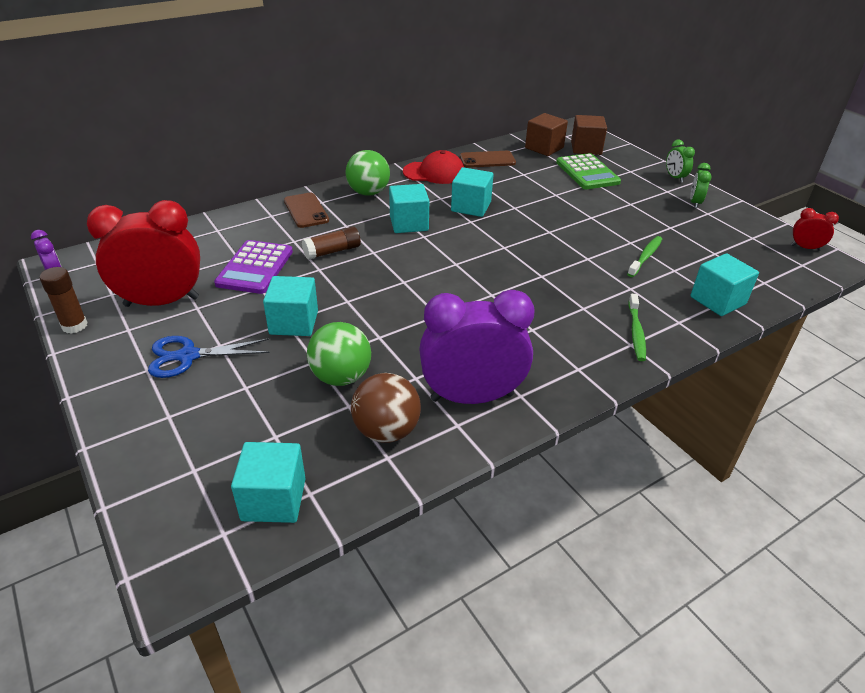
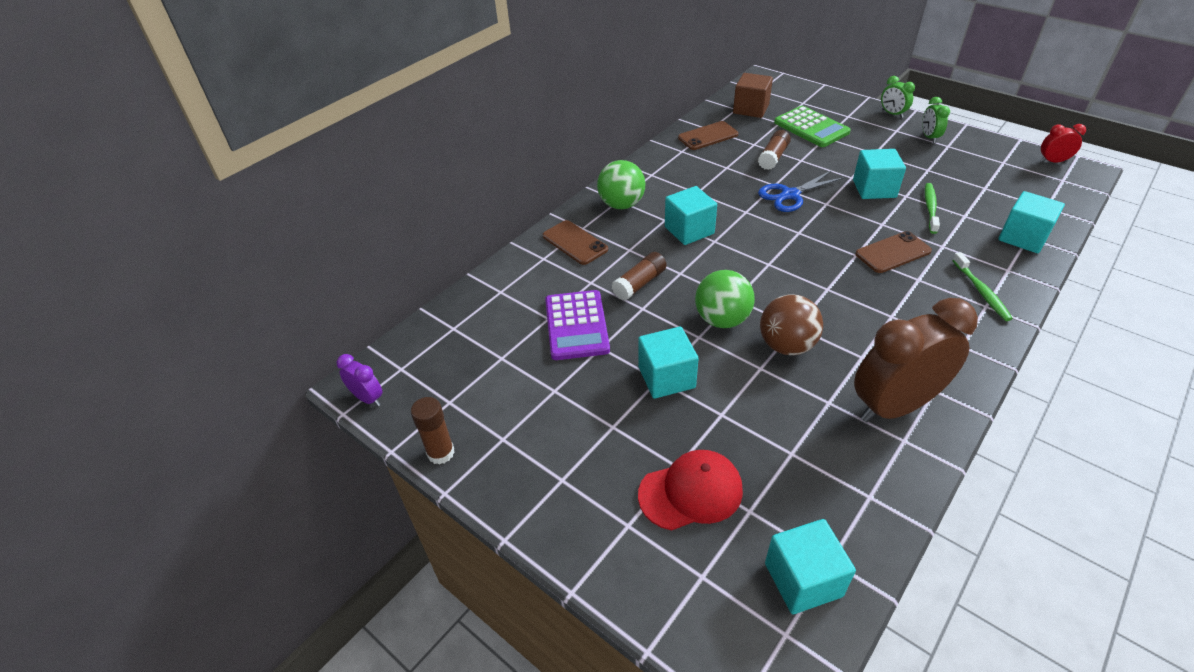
camera: 15 degrees left, 5 degrees up
(162, 301) = (511, 394): red clock -> none
(188, 356) = (592, 450): blue scissors -> blue scissors (790, 195)
(341, 377) = (760, 424): green ball -> green ball (722, 320)
(386, 431) = (847, 469): brown ball -> brown ball (786, 346)
(434, 172) = (668, 164): red cap -> red cap (691, 492)
(471, 207) = (733, 195): turquoise cube -> turquoise cube (874, 189)
(472, 397) = (894, 406): purple clock -> brown clock
(532, 187) = (773, 157): none -> brown glue stick
(577, 282) = (893, 253): none -> brown phone
(586, 148) = (789, 100): brown cube -> none

